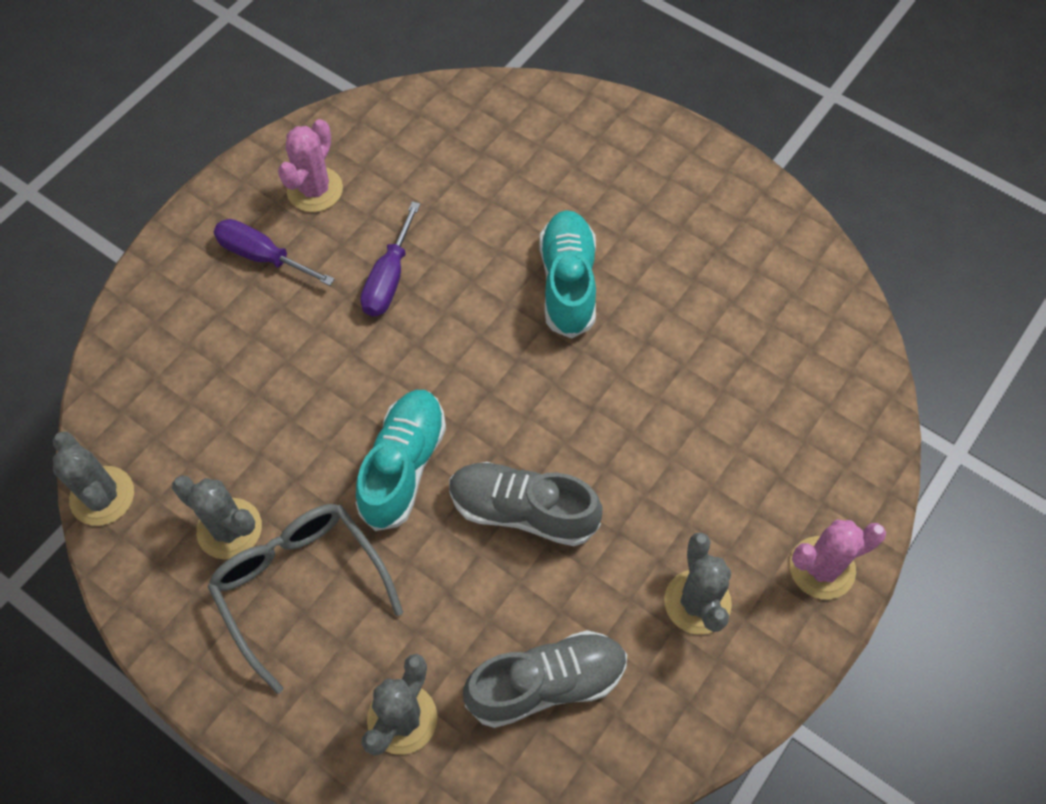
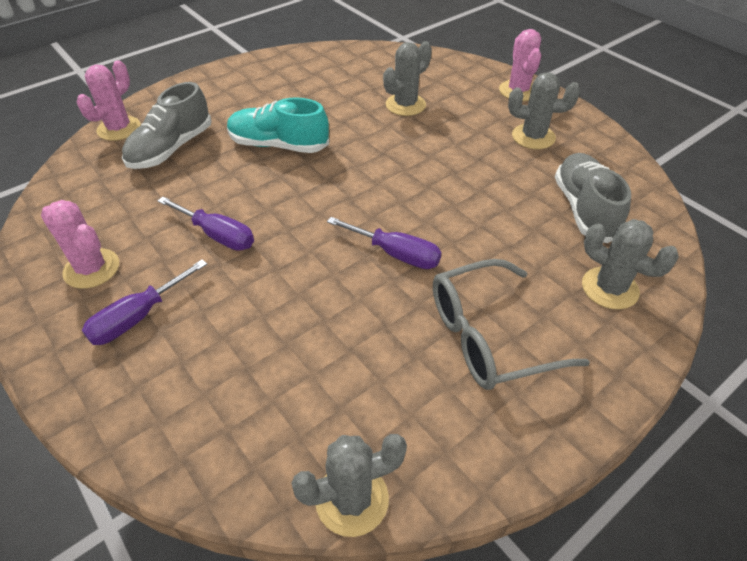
camera: 75 degrees left, 15 degrees down
(229, 529) = (421, 383): grey cactus -> grey cactus (405, 105)
(403, 466) = (396, 254): turquoise shoe -> purple screwdriver
(523, 511) = (452, 197): grey shoe -> grey shoe (171, 148)
(545, 105) = (119, 129): none -> pink cactus

